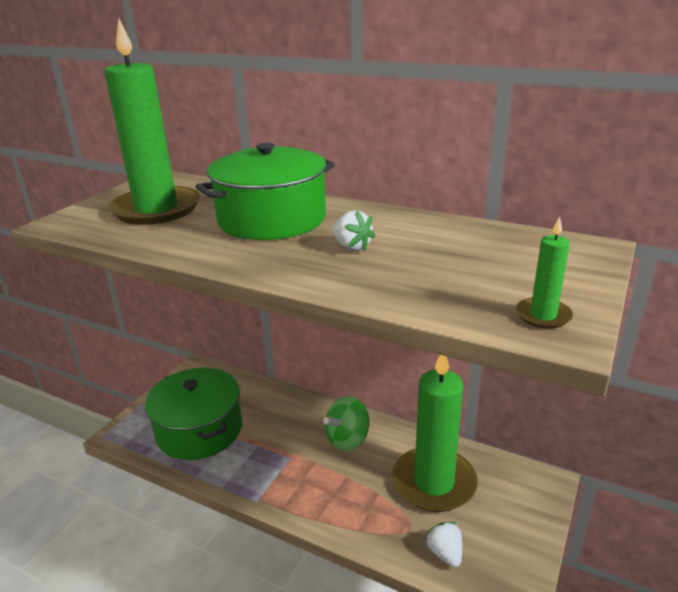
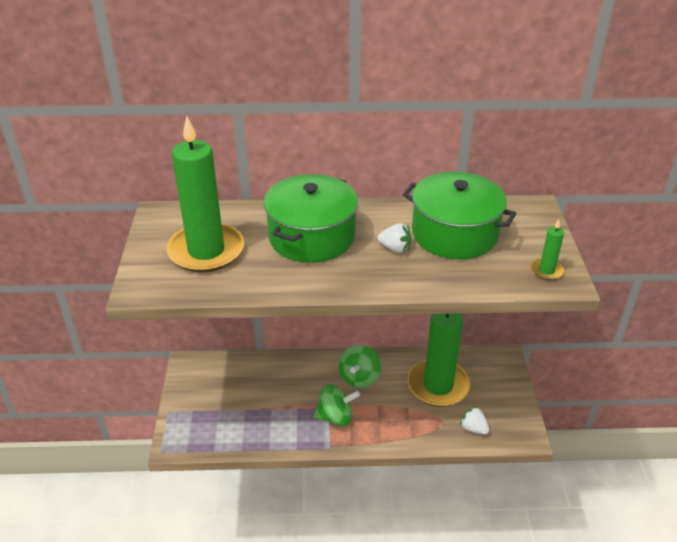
camera: 30 degrees left, 10 degrees up
(199, 430) = (239, 414): green pot -> green pot (454, 233)
(289, 471) = (335, 417): none -> green spinning top

